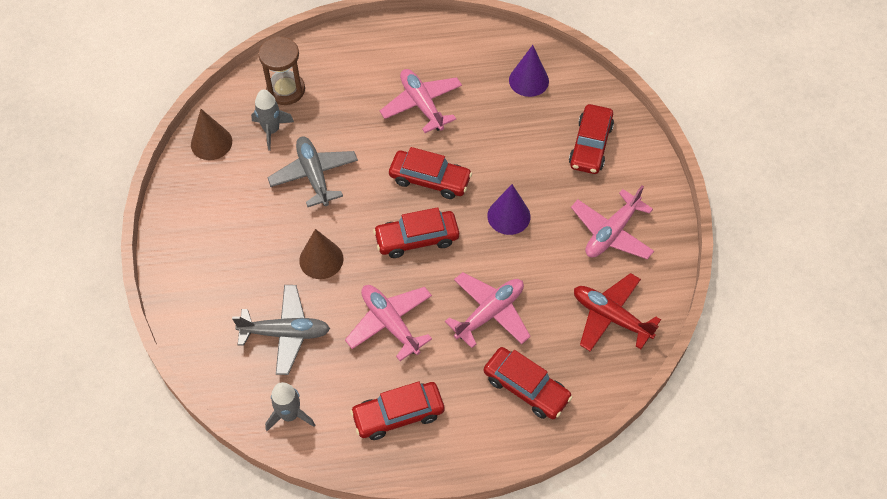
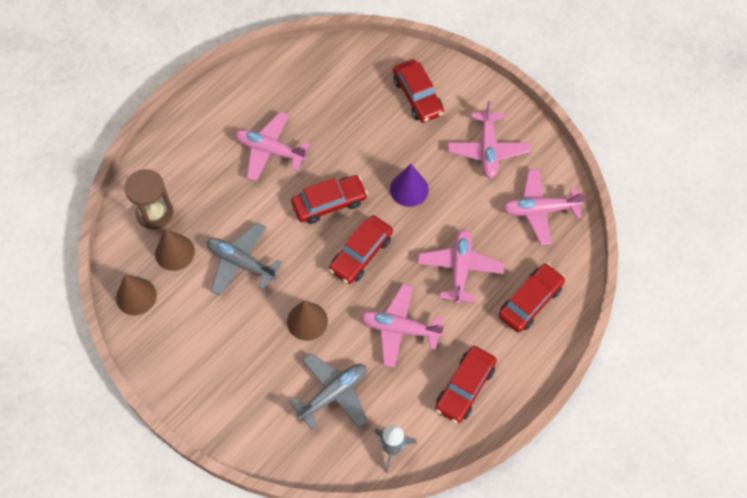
camera: 40 degrees left, 5 degrees up
(271, 130) = (174, 252): grey rocket -> brown cone
(526, 388) = (530, 301): red car -> red car turned 45 degrees counterclockwise
(528, 80) = (331, 77): purple cone -> none
(611, 317) = (540, 210): red plane -> pink plane

